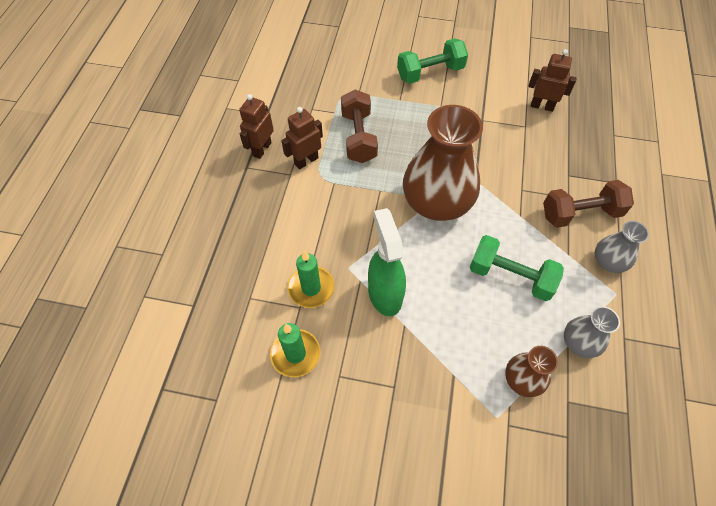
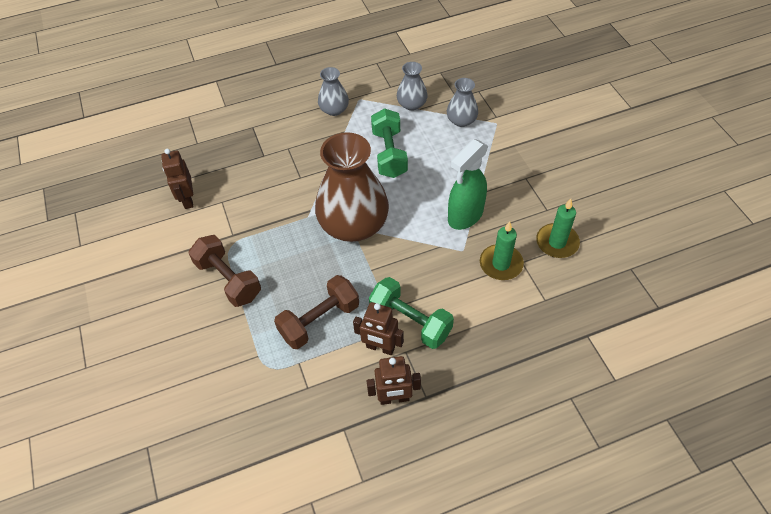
camera: 120 degrees left, 5 degrees down
(430, 73) = (187, 306): green dumbbell -> green dumbbell (410, 321)
(523, 379) = (461, 120): brown vase -> grey vase
(580, 213) = (300, 136): brown dumbbell -> brown dumbbell (228, 280)

